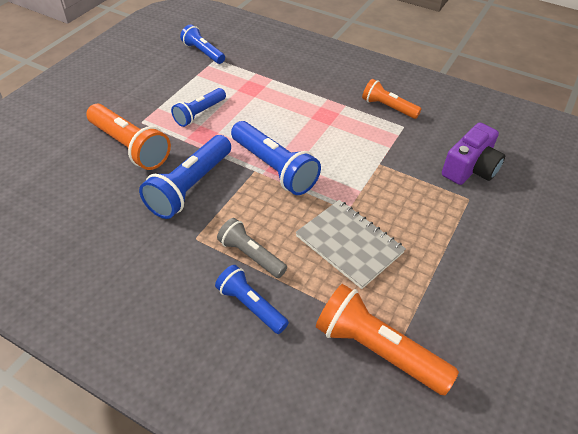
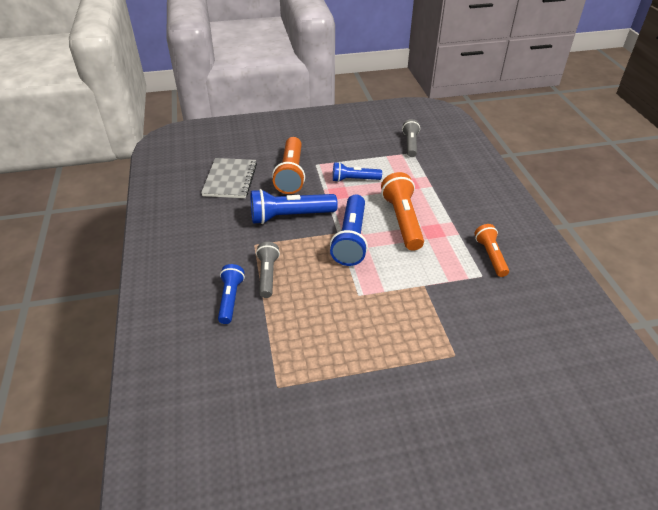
camera: 50 degrees right, 5 degrees down
(203, 52) = (410, 144): blue flashlight -> grey flashlight
(349, 244) = (328, 314): grey notebook -> grey notebook (230, 179)
(377, 349) = (257, 379): orange flashlight -> orange flashlight (402, 220)
(470, 168) = (490, 338): purple camera -> none

